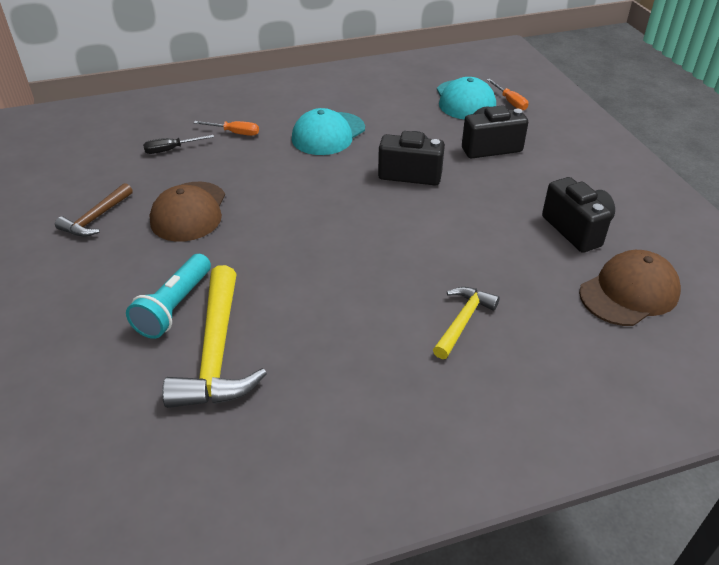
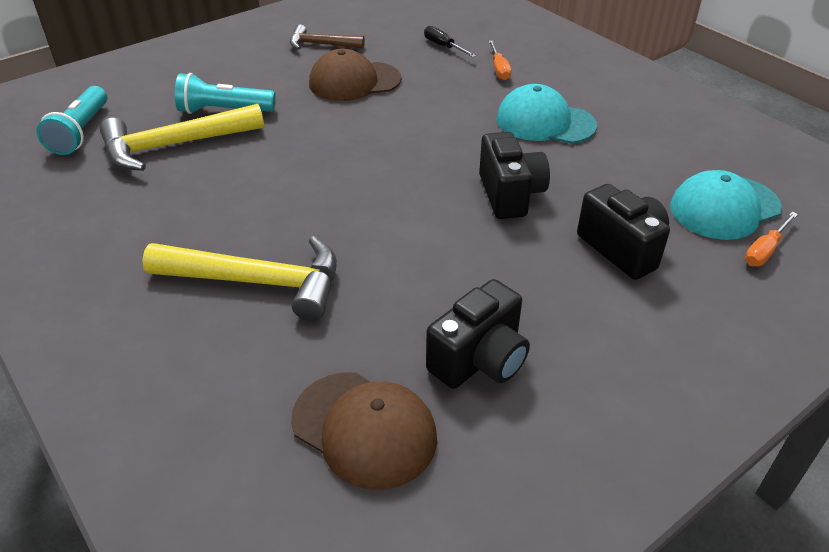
camera: 70 degrees right, 0 degrees up
(129, 435) = (80, 132): none -> turquoise flashlight
(463, 321) = (258, 282): yellow hammer -> yellow hammer, size x1.72

